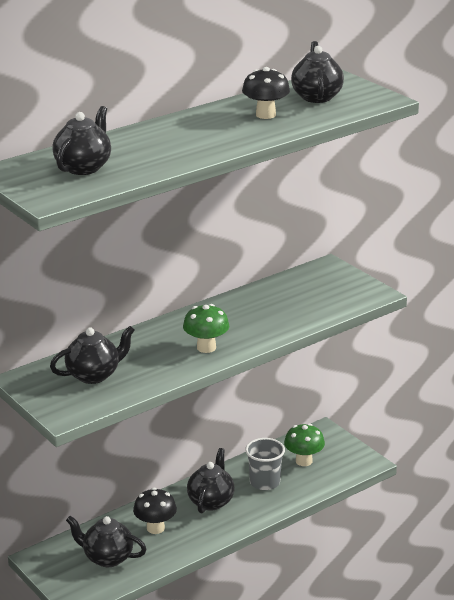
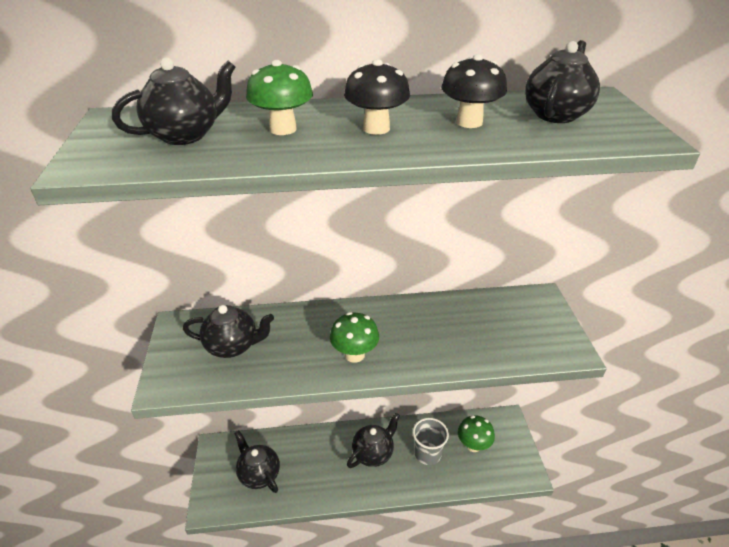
camera: 30 degrees right, 10 degrees up
(146, 148) = (283, 129): none -> green mushroom
(155, 528) = (314, 461): black mushroom -> black mushroom (376, 128)

